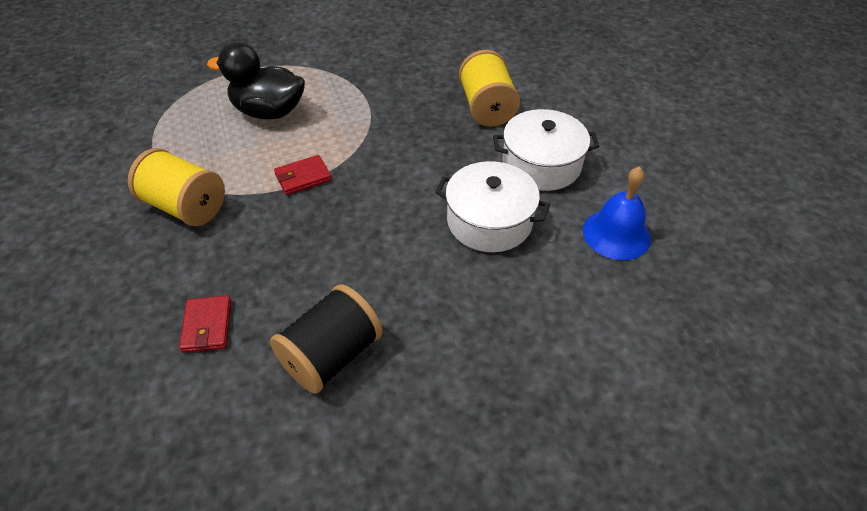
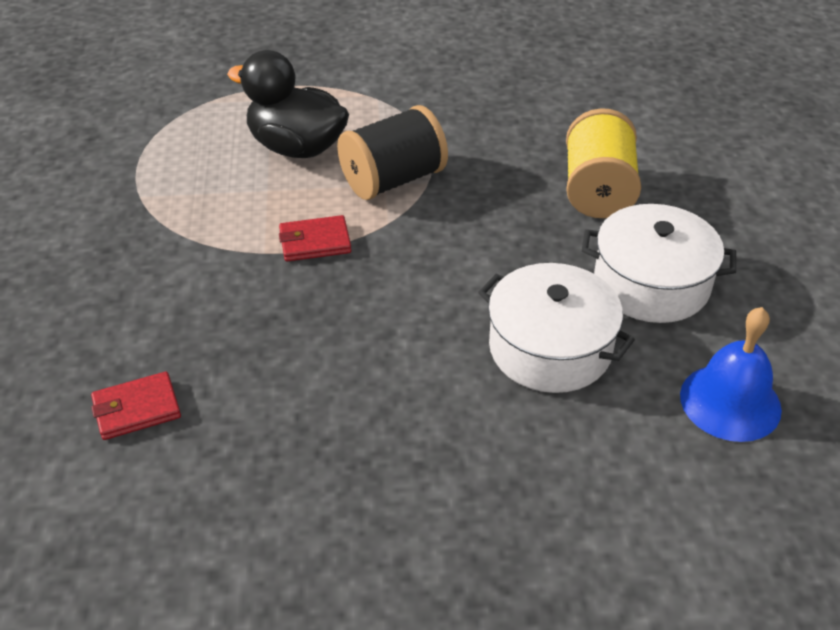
camera: 15 degrees right, 5 degrees down
(185, 206) = (154, 252): yellow spool -> none
(207, 326) = (137, 409): red wallet -> red wallet turned 60 degrees clockwise
(331, 355) = (280, 481): black spool -> black spool (393, 180)

